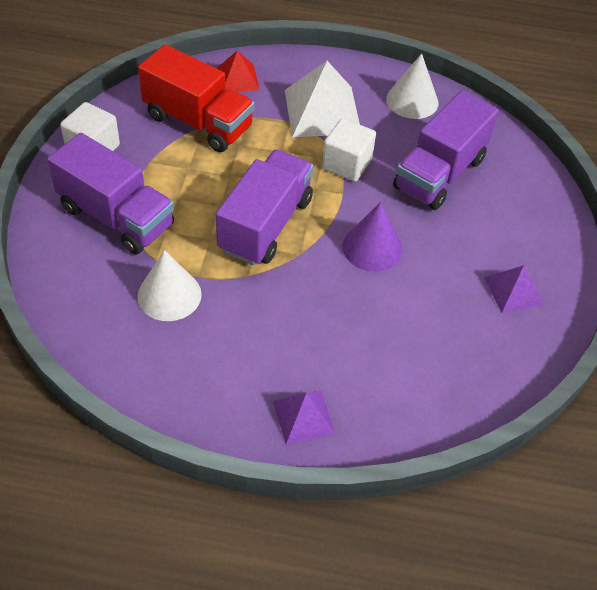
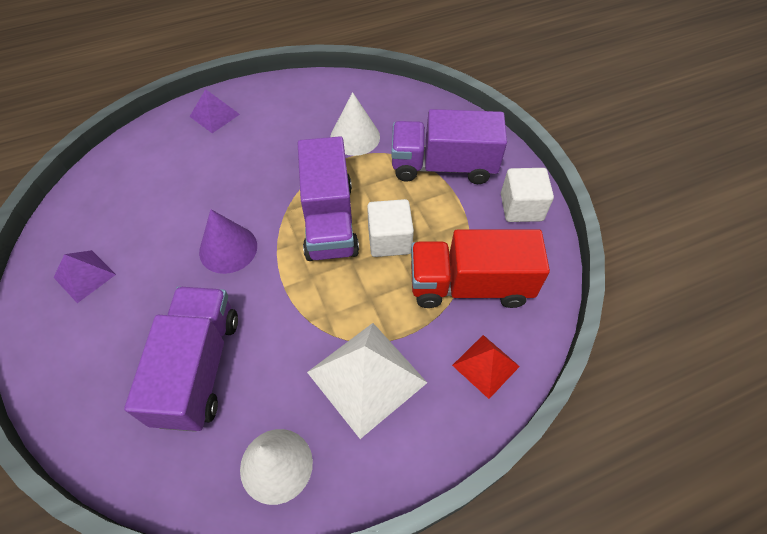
camera: 150 degrees right, 5 degrees up
(346, 164) = (299, 322): white cube -> white cube (389, 240)

